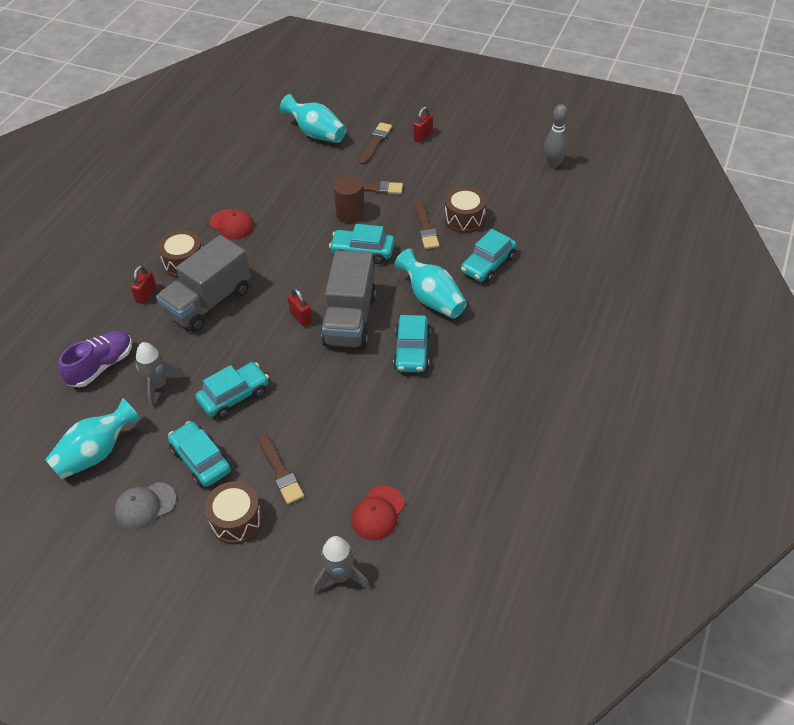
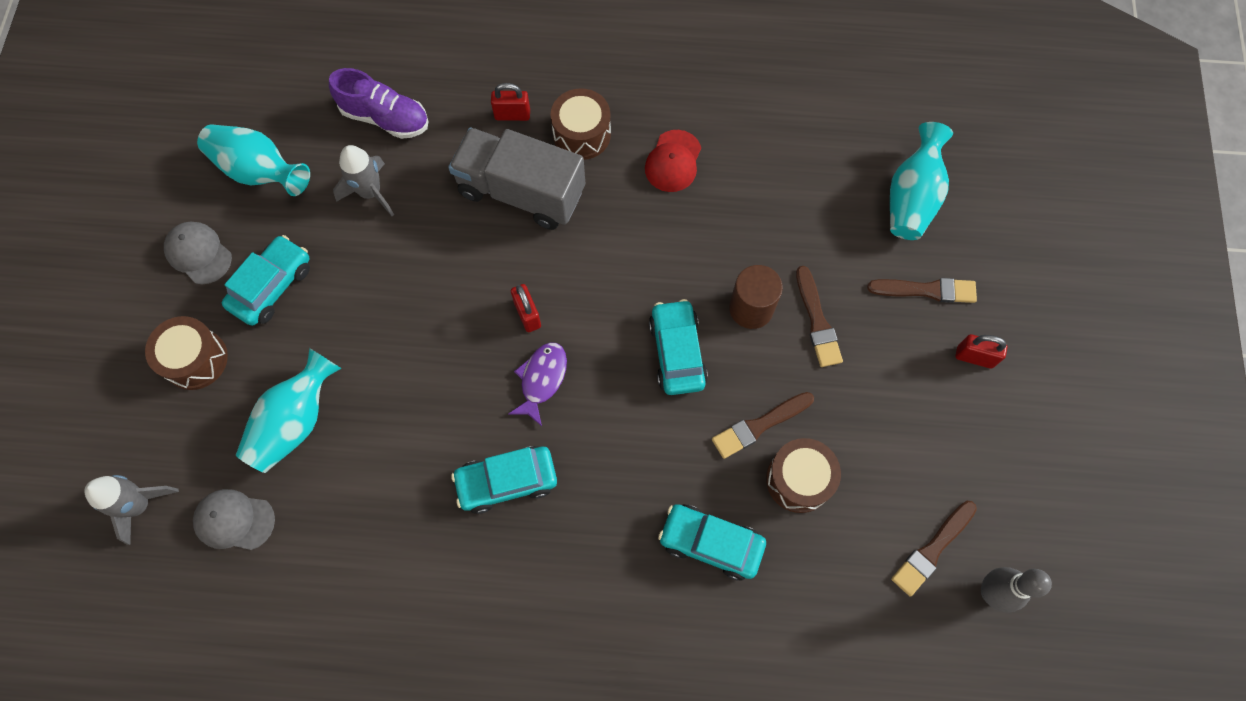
camera: 70 degrees right, 20 degrees up
(234, 396) = (375, 284): turquoise car -> none
(280, 471) = (273, 382): brown brush -> brown brush (932, 550)
(301, 317) = (527, 314): red padlock -> red padlock turned 60 degrees counterclockwise
(350, 319) = (541, 380): grey truck -> purple fish
(378, 513) = (234, 520): red cap -> grey cap
(432, 299) = (613, 480): turquoise vase -> turquoise vase (295, 421)

